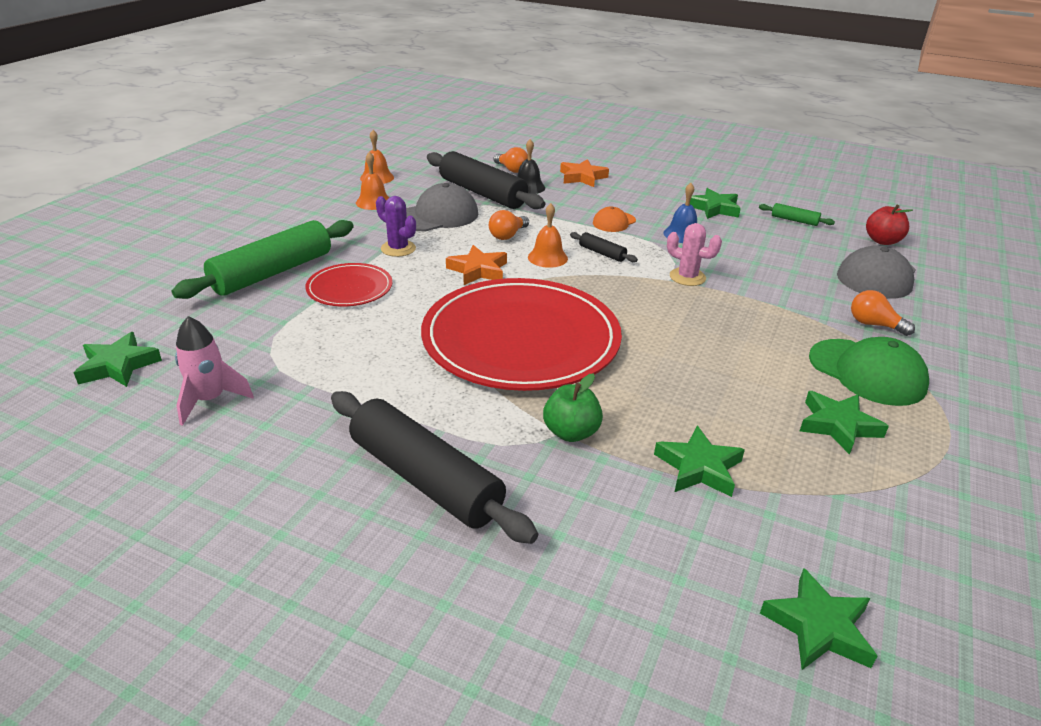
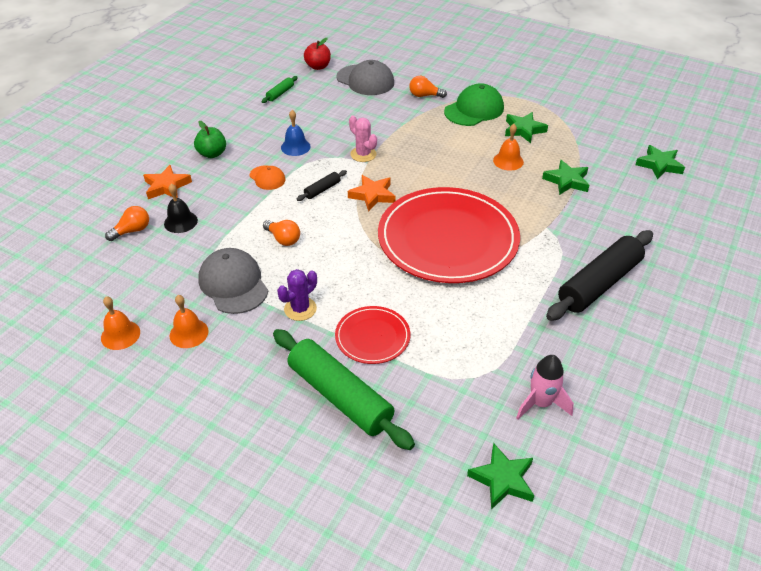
camera: 85 degrees left, 10 degrees up
(478, 270) = (345, 258): orange star -> orange star (372, 195)
(482, 193) = (187, 253): black rolling pin -> none
(547, 257) = (327, 218): orange bell -> orange bell (508, 161)
(571, 432) = (546, 223): green apple -> green apple (212, 154)
(687, 277) = (363, 154): pink cactus -> pink cactus turned 75 degrees counterclockwise
(714, 208) = (252, 124): green star -> none
(874, 325) = (424, 95): orange light bulb -> orange light bulb turned 60 degrees clockwise

